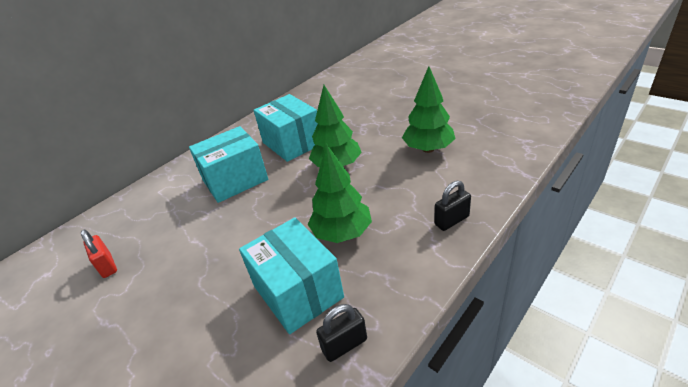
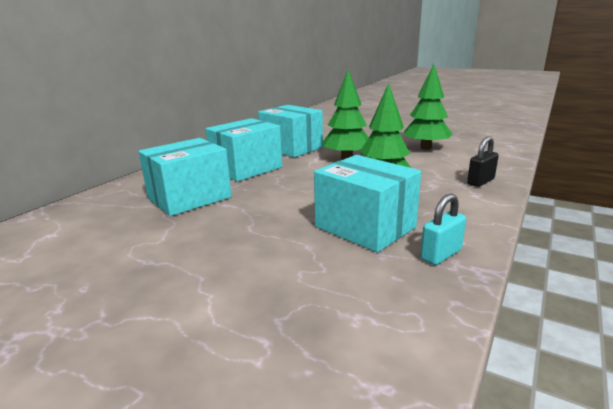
camera: 15 degrees left, 15 degrees down
(107, 266) = (129, 224): red padlock -> none
(168, 228) = (189, 198): none -> turquoise box
(344, 345) = (441, 254): black padlock -> turquoise padlock

